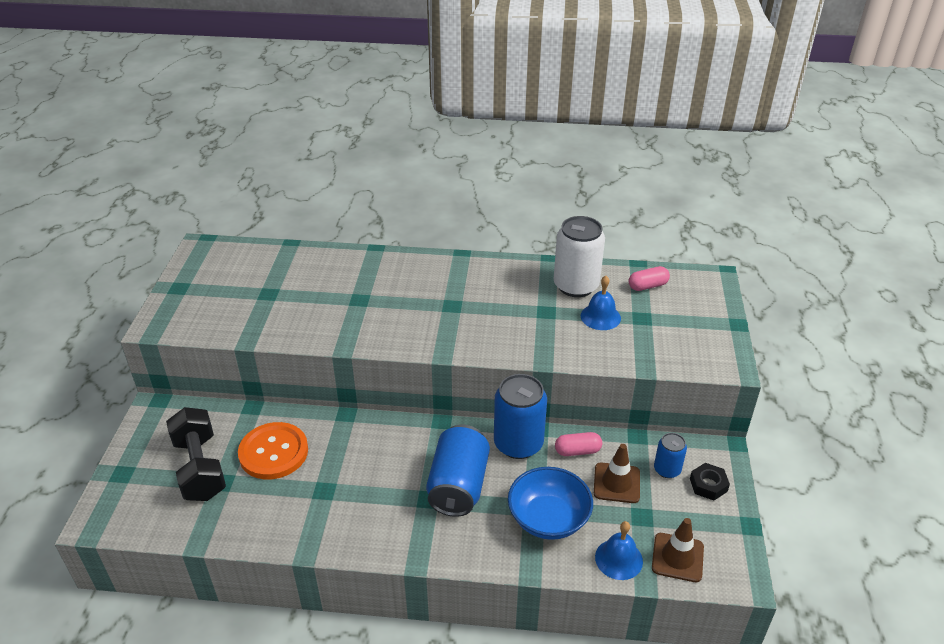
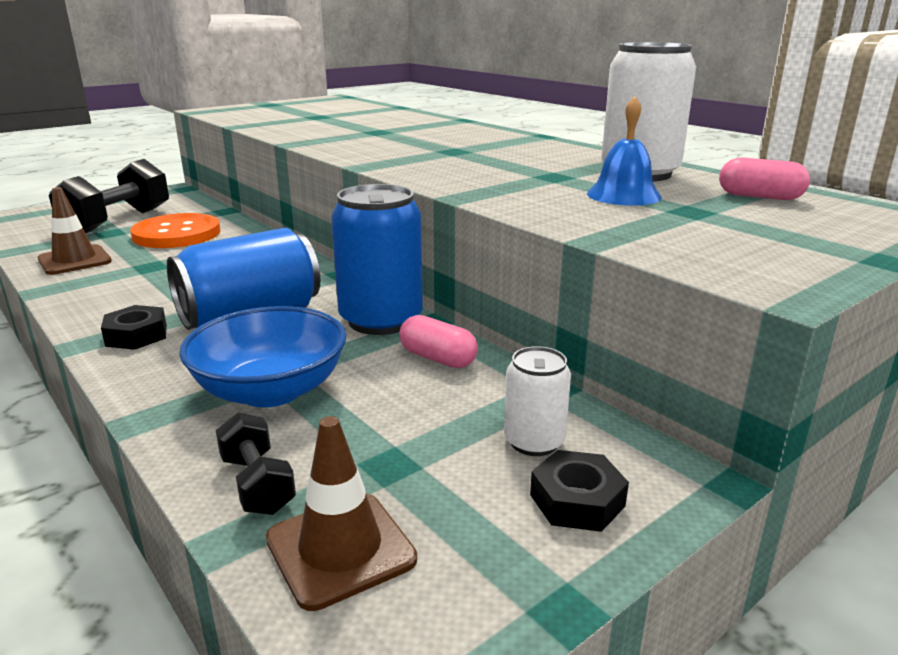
camera: 45 degrees right, 15 degrees down
(431, 538) = (136, 335): none -> black nut
(616, 483) = (426, 411): brown traffic cone -> brown traffic cone (75, 260)
(618, 559) = (258, 484): blue bell -> black dumbbell
(667, 469) = (534, 442): blue can -> white can

